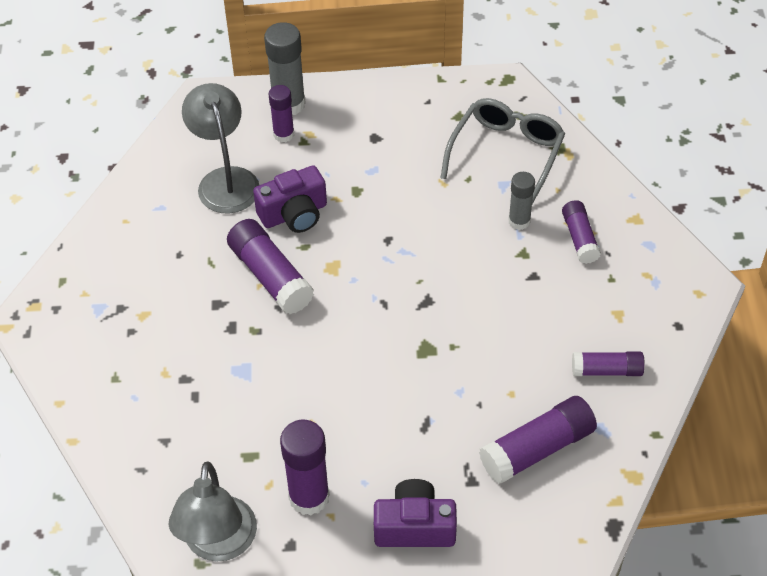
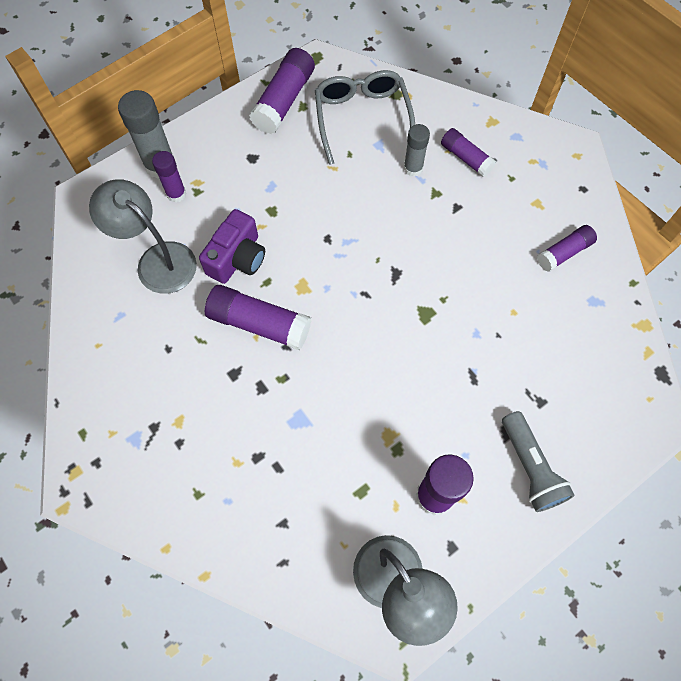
camera: 35 degrees left, 15 degrees up
(414, 526) = (530, 467): purple camera -> grey flashlight
(537, 449) = (565, 345): purple glue stick -> purple glue stick (284, 101)

